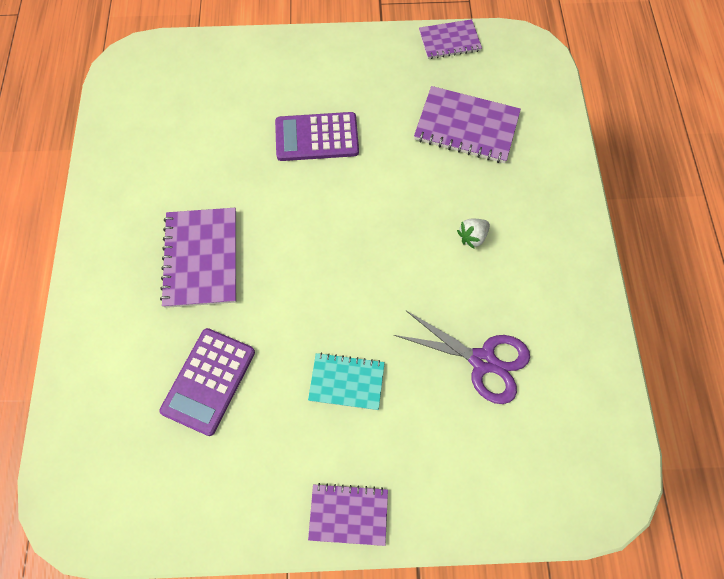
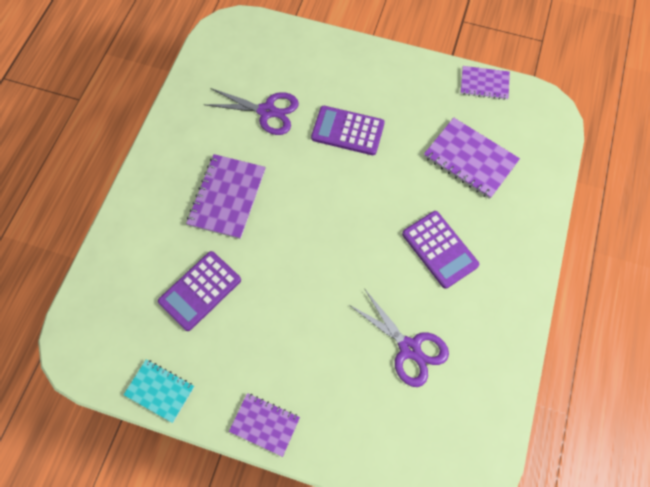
camera: 20 degrees right, 0 degrees up
(213, 144) = (267, 111): none -> purple scissors
(346, 382) = (300, 327): turquoise notebook -> turquoise notebook (160, 391)
(472, 237) = (439, 249): white strawberry -> purple calculator

